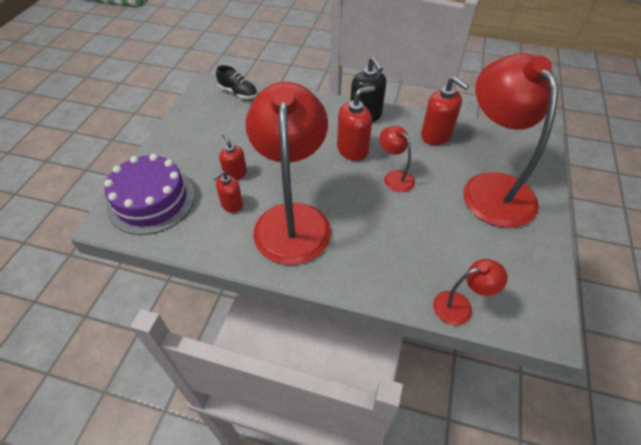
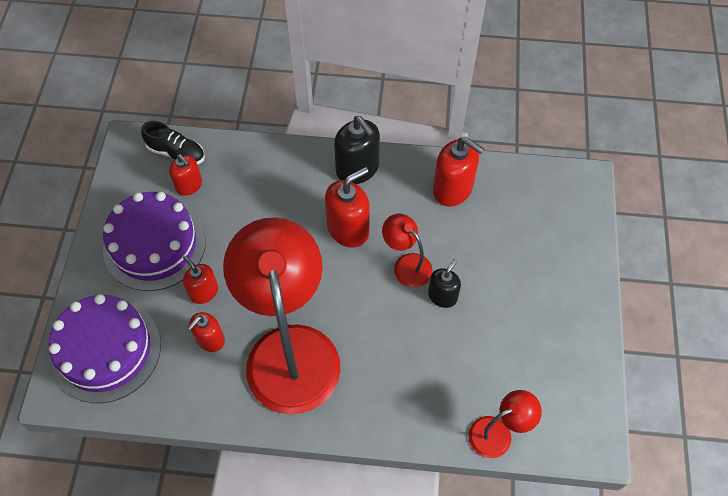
camera: 10 degrees left, 10 degrees up
(207, 141) = (154, 245): none -> purple cake
(242, 111) = (189, 185): none -> red soap dispenser
(421, 200) = (442, 296): none -> black soap dispenser
(491, 187) = (526, 262): red lamp -> none

